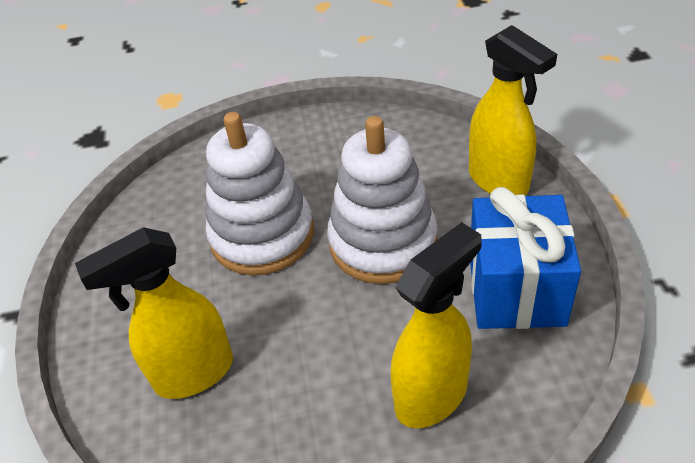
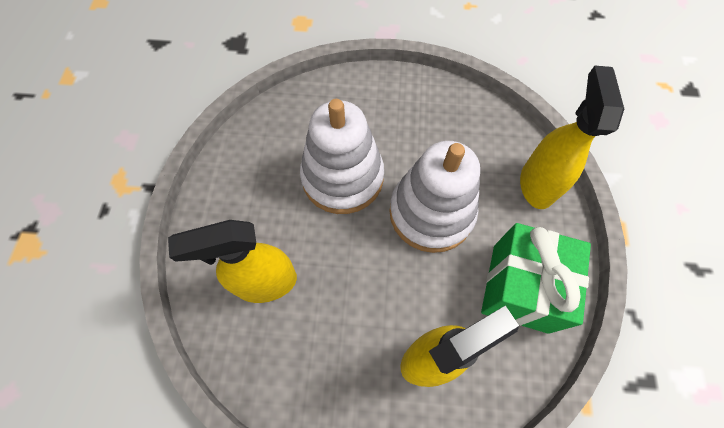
camera: 10 degrees right, 20 degrees up
(499, 181) = (537, 184): yellow spray bottle -> yellow spray bottle turned 150 degrees counterclockwise
(516, 289) = (520, 287): blue gift -> green gift

